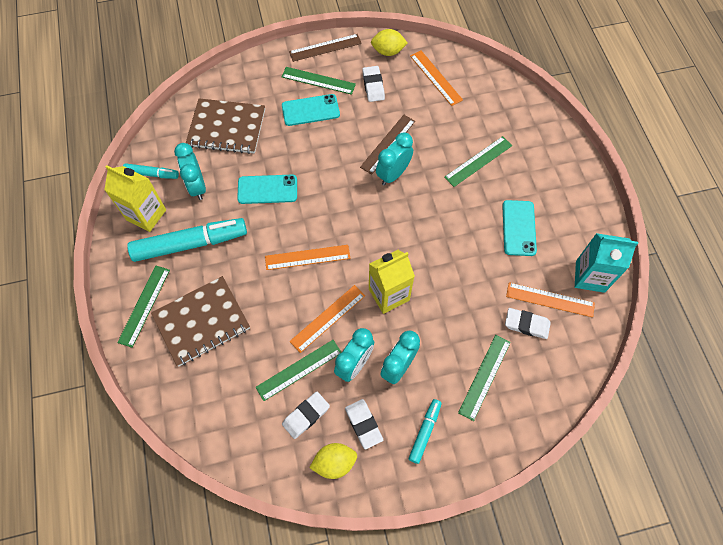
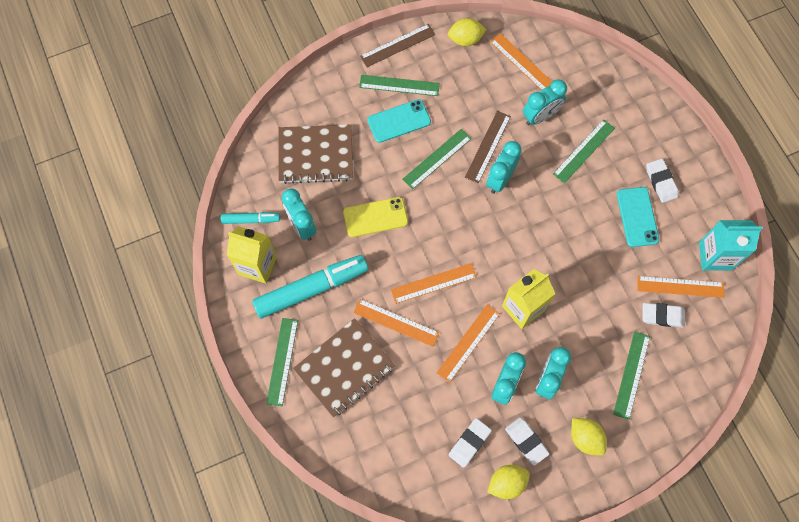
camera: 10 degrees left, 5 degrees up
(262, 287) = (396, 322): none -> orange ruler
(267, 189) = (375, 217): turquoise phone -> yellow phone
(299, 370) = (452, 399): green ruler -> green ruler (437, 159)
(373, 86) = (458, 82): white eraser -> white eraser (661, 182)
(424, 432) = (585, 438): turquoise marker -> yellow lemon
(443, 125) = (540, 116): none -> turquoise clock

